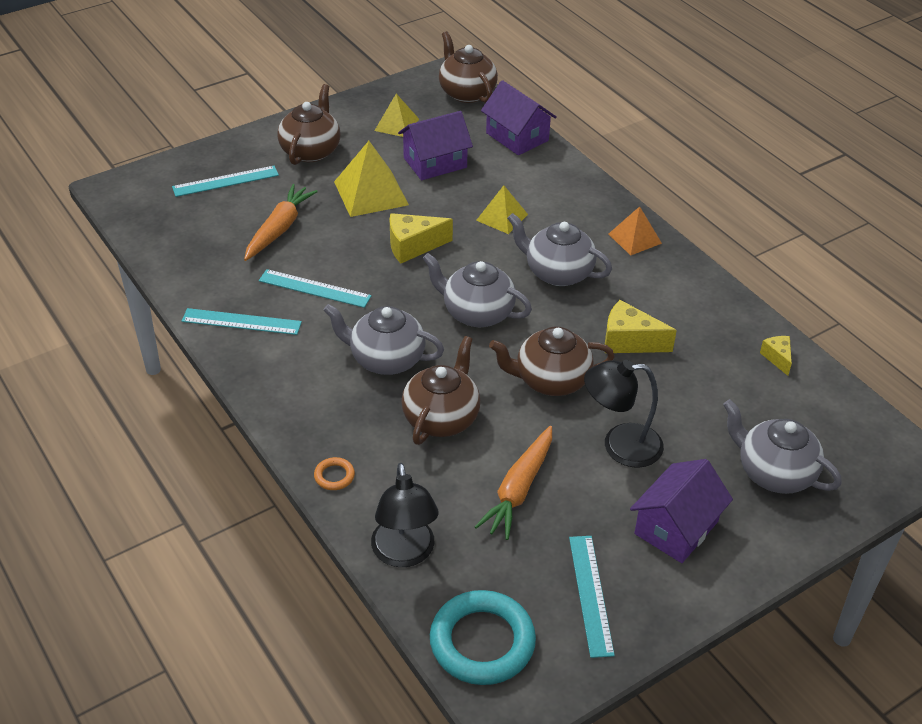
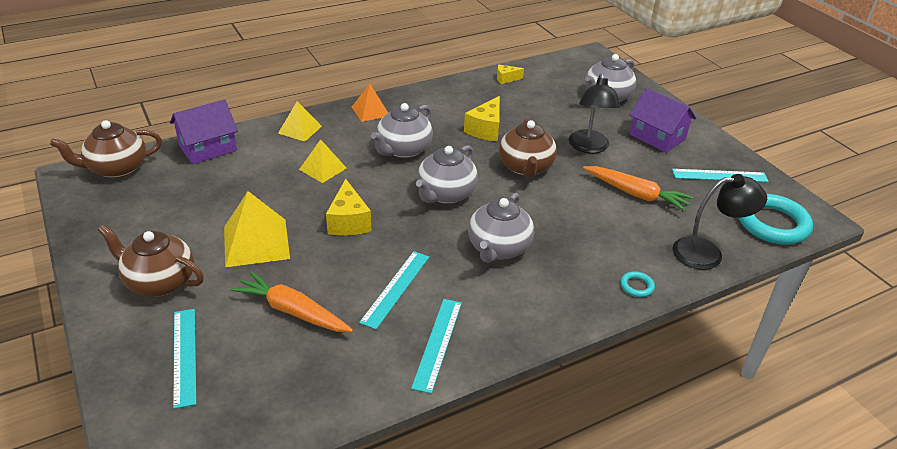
camera: 85 degrees left, 5 degrees down
(334, 476) = (636, 286): orange ring -> turquoise ring
(396, 124) = (145, 217): yellow pyramid -> yellow pyramid (300, 129)
(435, 163) = (224, 198): purple house -> none
(441, 418) = (567, 223): brown teapot -> none

